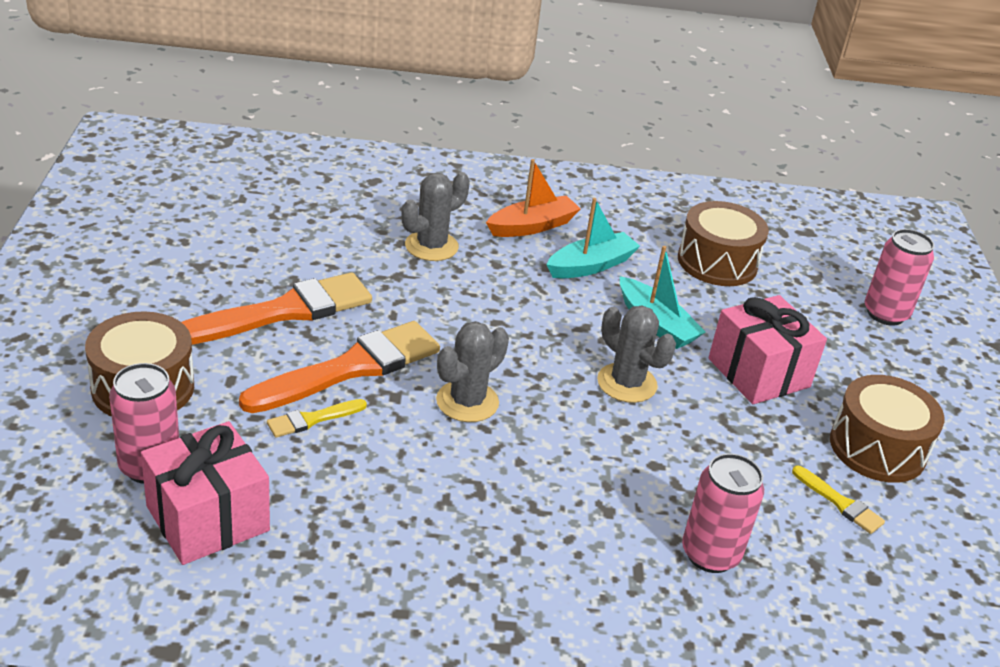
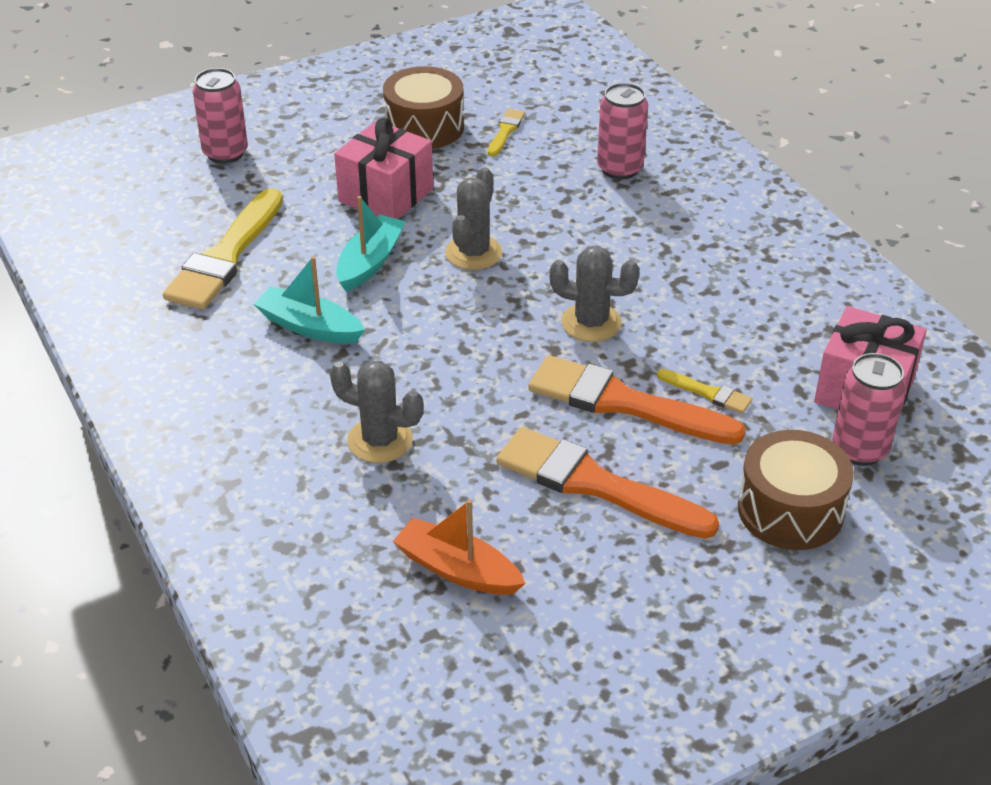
camera: 115 degrees left, 5 degrees up
(532, 226) = (270, 388): orange boat -> orange boat (457, 570)
(717, 262) = (225, 256): brown drum -> yellow brush

